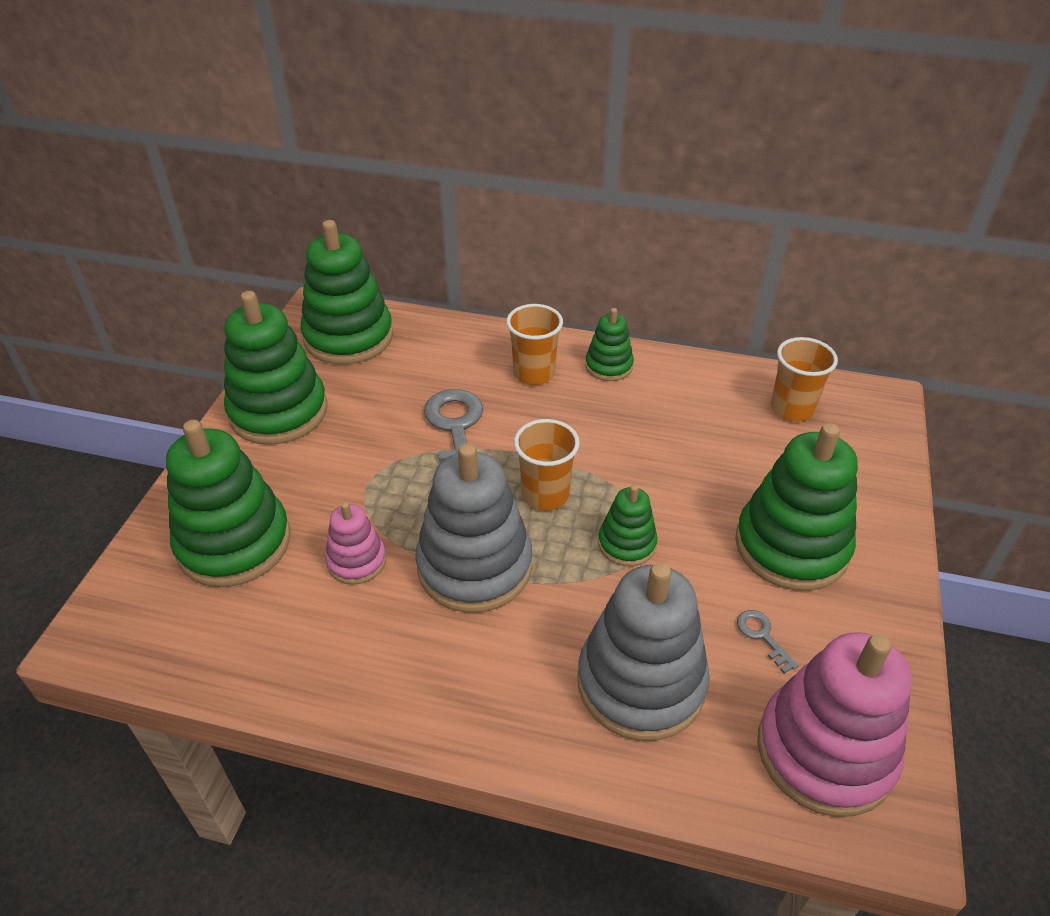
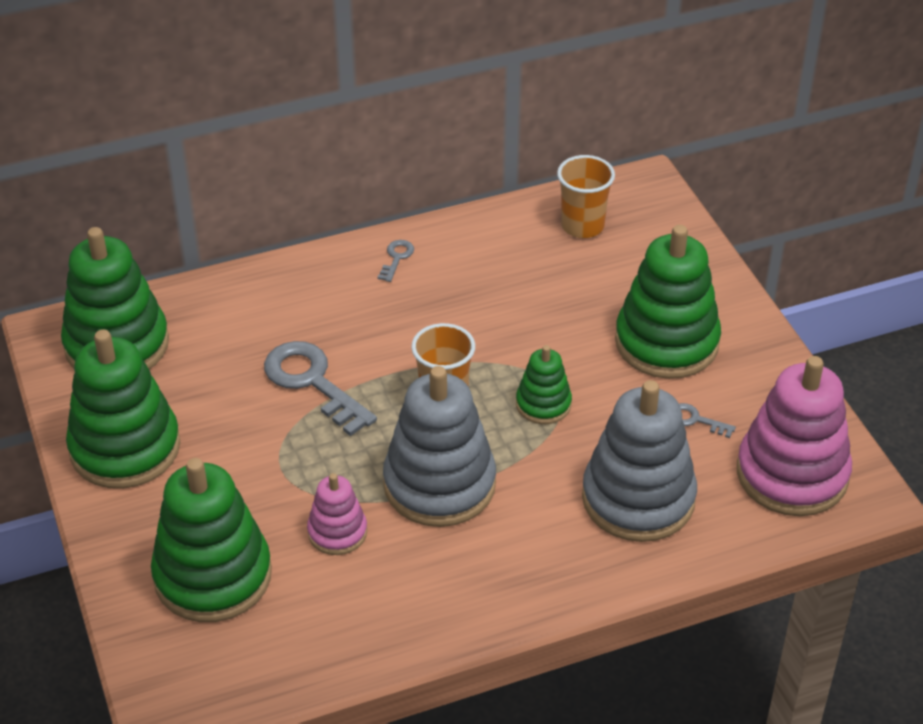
camera: 35 degrees left, 0 degrees up
(534, 373) = (335, 297): orange cup -> none
(609, 366) = (396, 258): green stacking toy -> grey key

